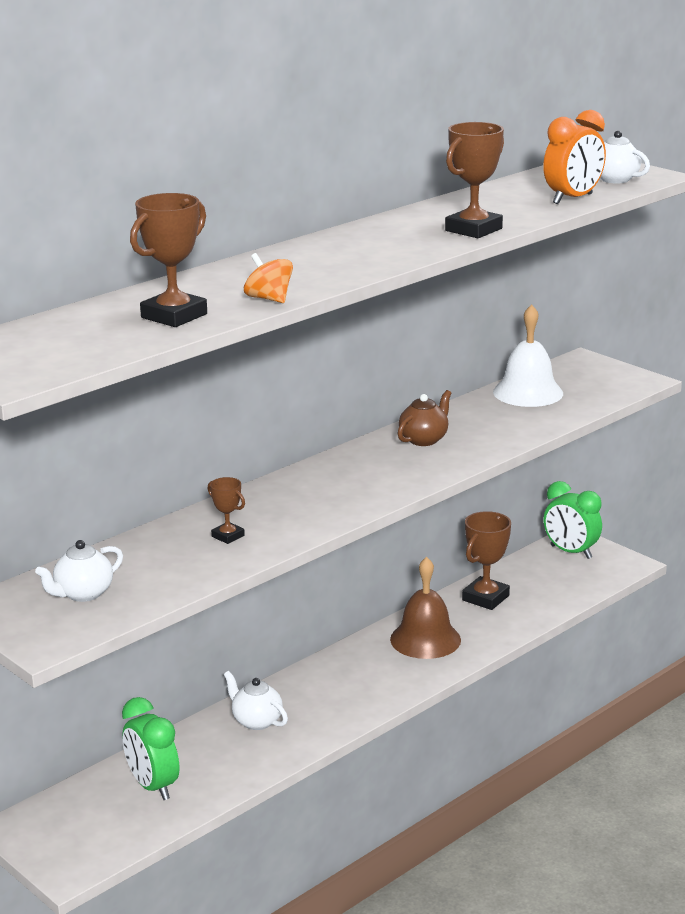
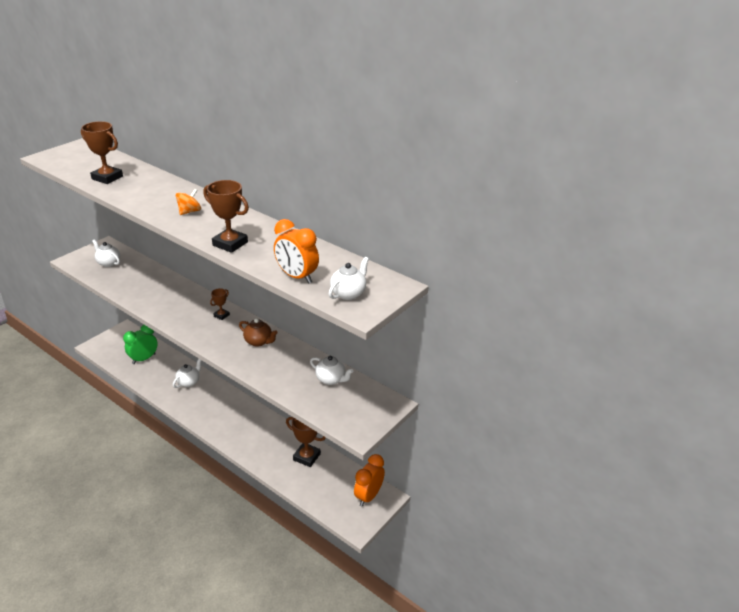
camera: 80 degrees right, 10 degrees up
(228, 536) = (153, 291): brown trophy -> brown trophy (221, 315)
(269, 299) = (123, 196): orange spinning top -> orange spinning top (189, 211)
(425, 639) = (260, 434): brown bell -> none
(528, 392) = (331, 379): white bell -> white teapot
(571, 552) = (368, 496): green clock -> orange clock

